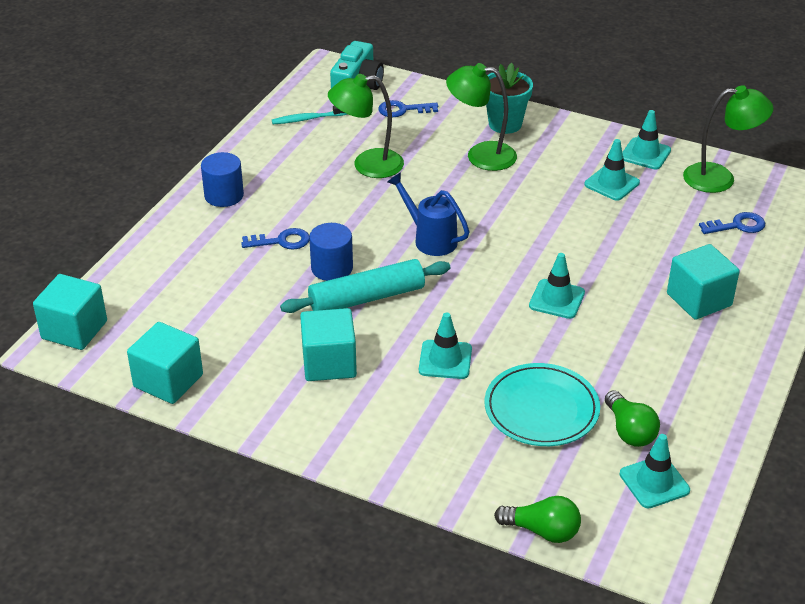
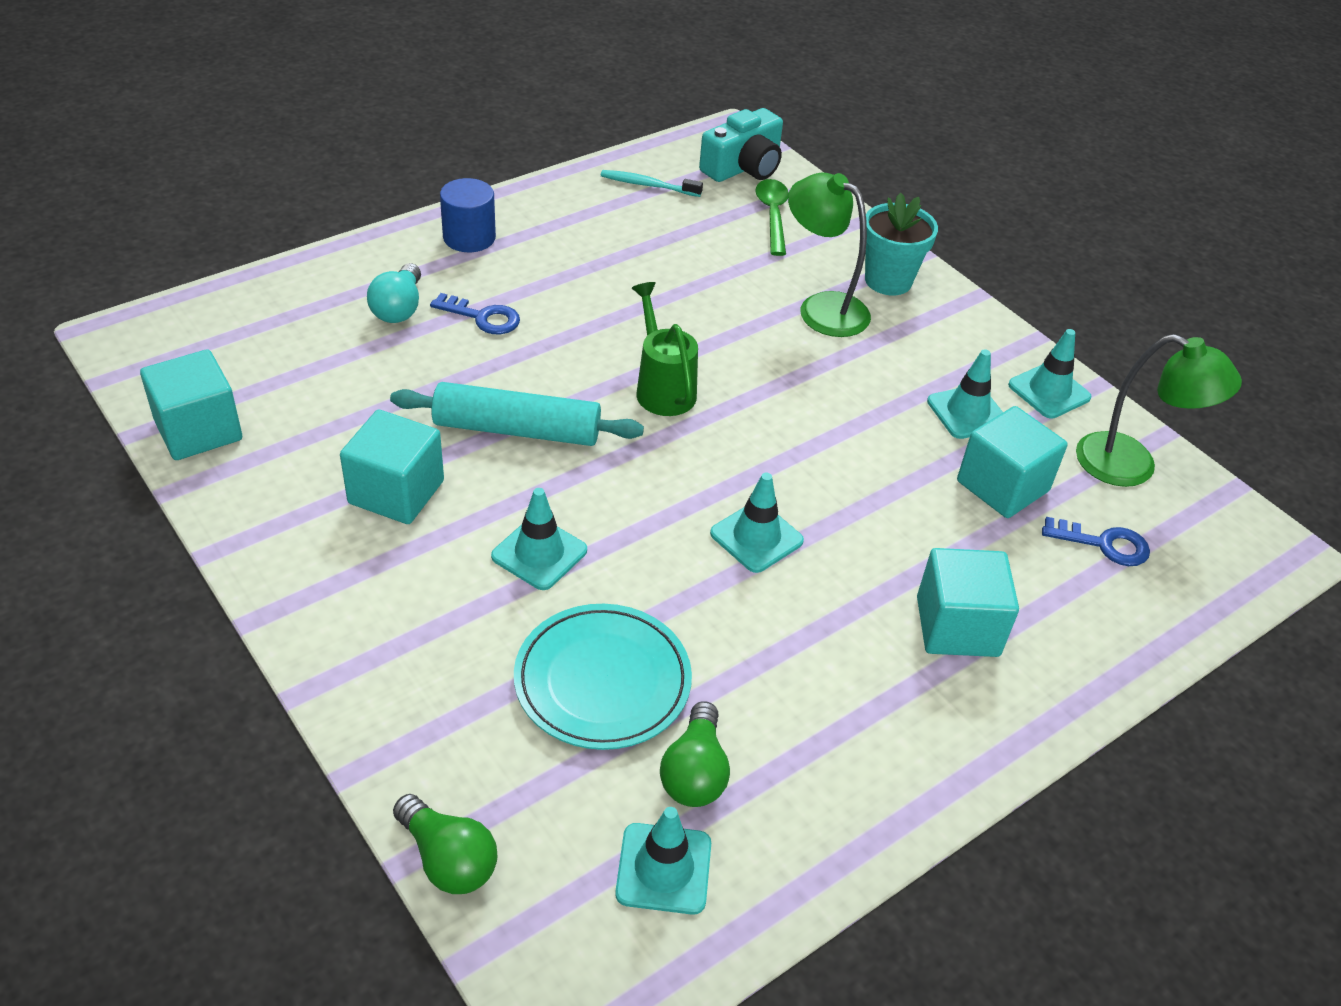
camera: 25 degrees right, 5 degrees up
(74, 330) = (161, 325): turquoise cube -> turquoise cube (1002, 486)
(222, 257) = (399, 308): none -> turquoise light bulb
(332, 268) = (510, 374): blue cylinder -> none
(367, 165) = (669, 266): green lamp -> none
(402, 110) = (772, 216): blue key -> green spoon
(430, 239) = (663, 388): blue watering can -> green watering can

